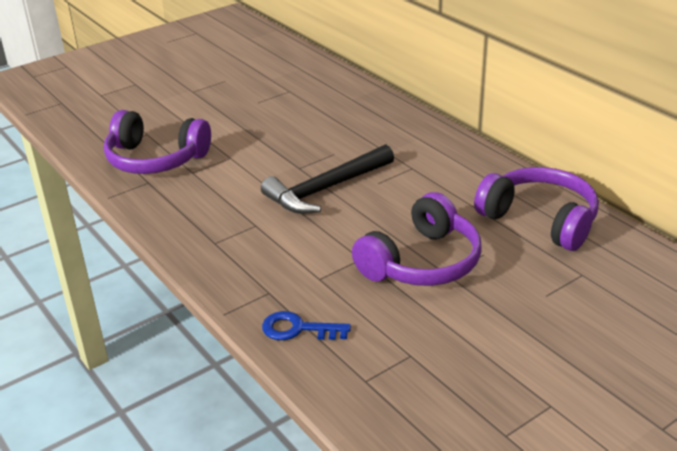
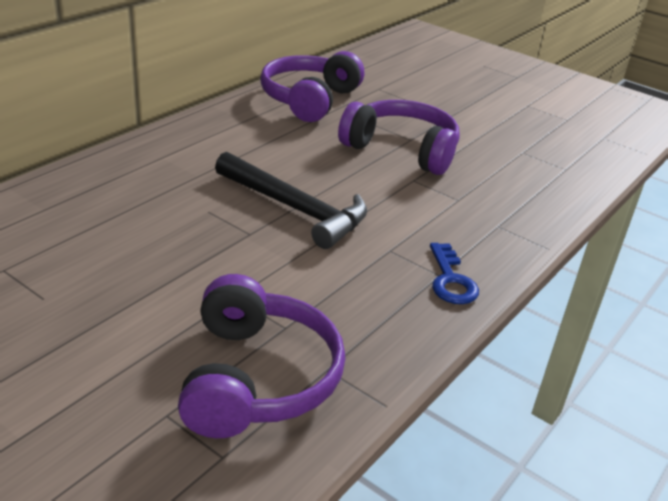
camera: 110 degrees left, 0 degrees up
(298, 329) = (535, 203): blue key -> blue key (451, 280)

